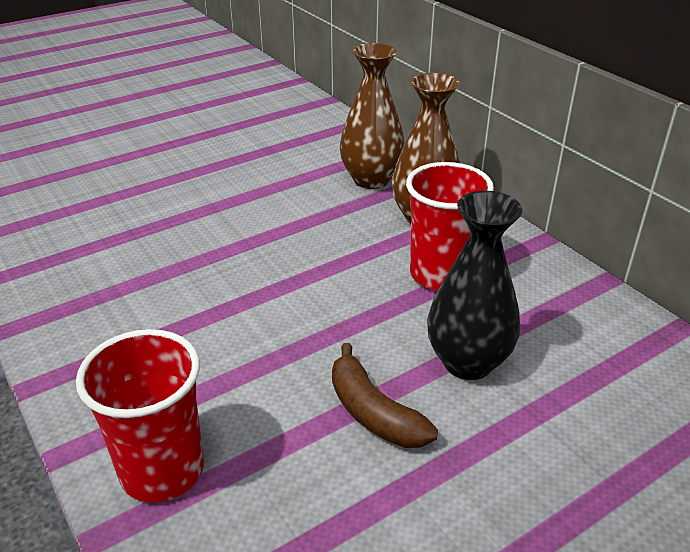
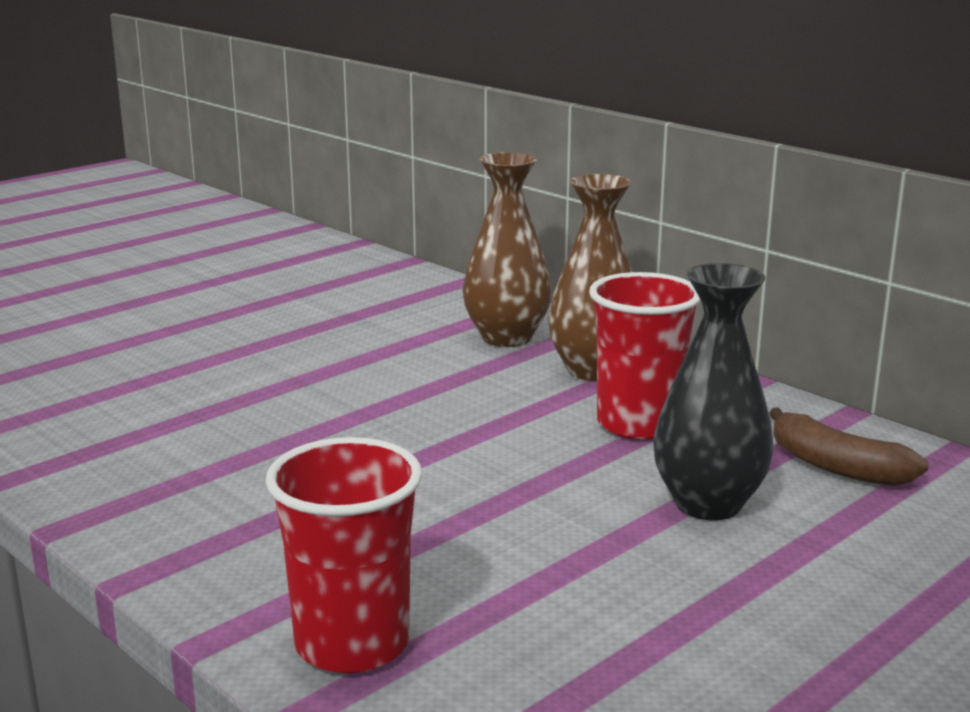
camera: 10 degrees left, 15 degrees down
(373, 412) = (607, 562): brown banana -> brown banana (836, 466)

